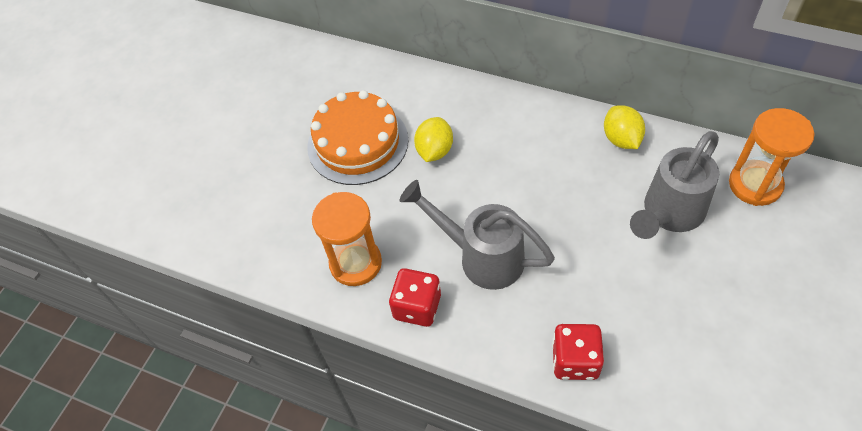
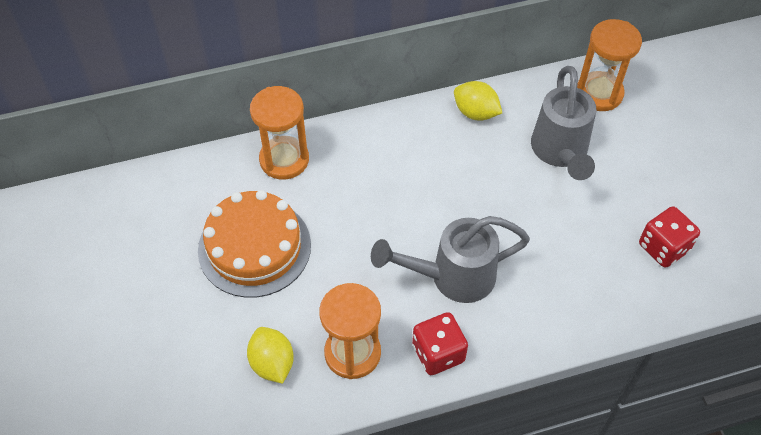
camera: 45 degrees left, 0 degrees up
(434, 151) = (332, 212): yellow lemon -> yellow lemon (272, 363)
(435, 92) = (284, 160): none -> orange hourglass
(575, 360) = (591, 310): red dice -> red dice (663, 248)

